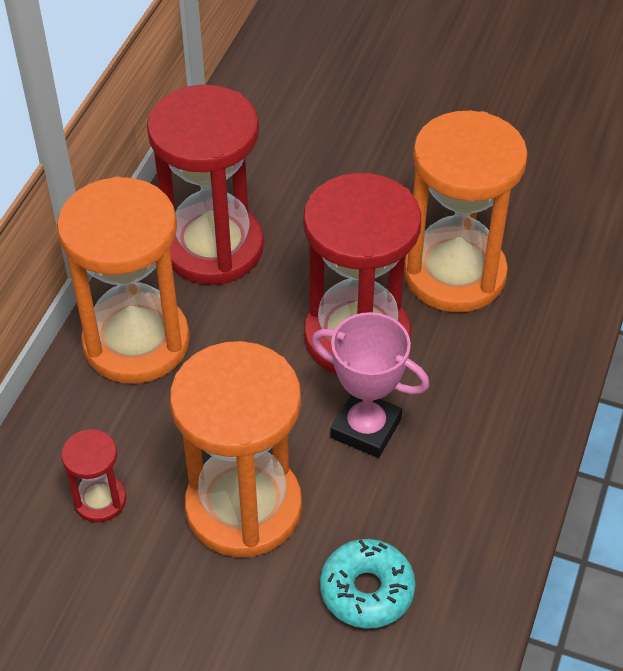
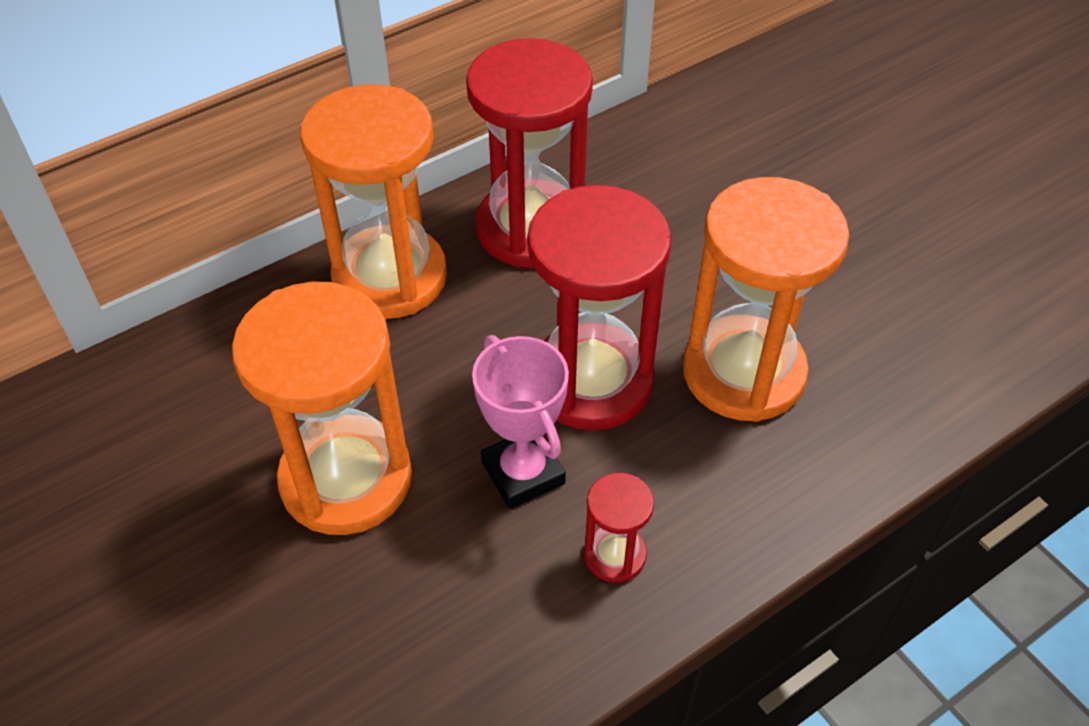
camera: 35 degrees right, 0 degrees up
(100, 500) = (235, 398): red hourglass -> red hourglass (614, 555)
(367, 590) = (384, 632): turquoise donut -> none

